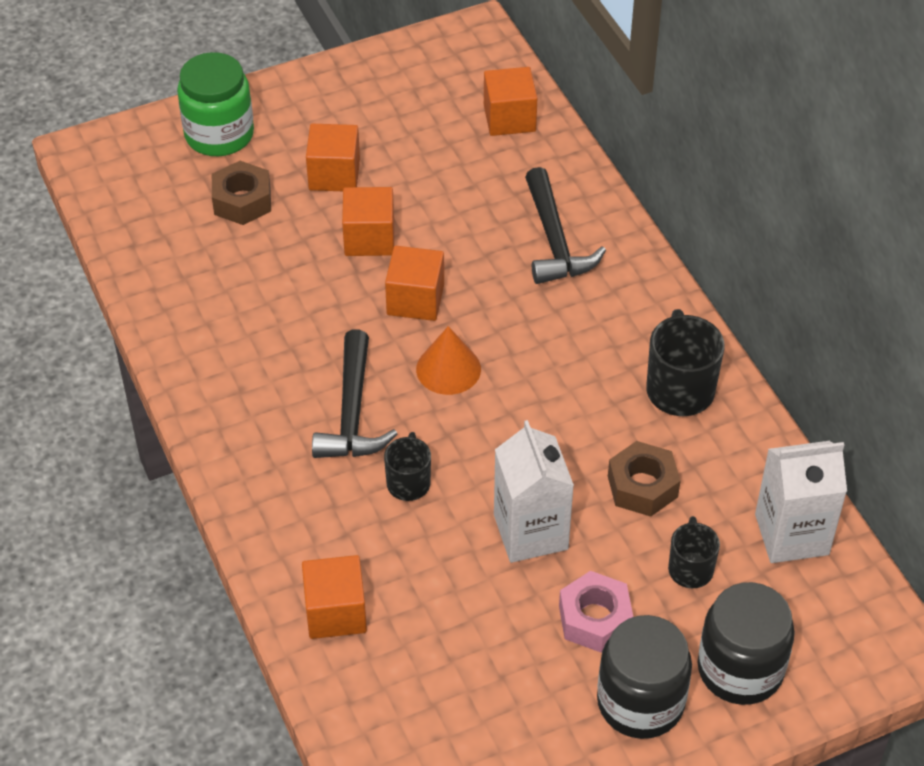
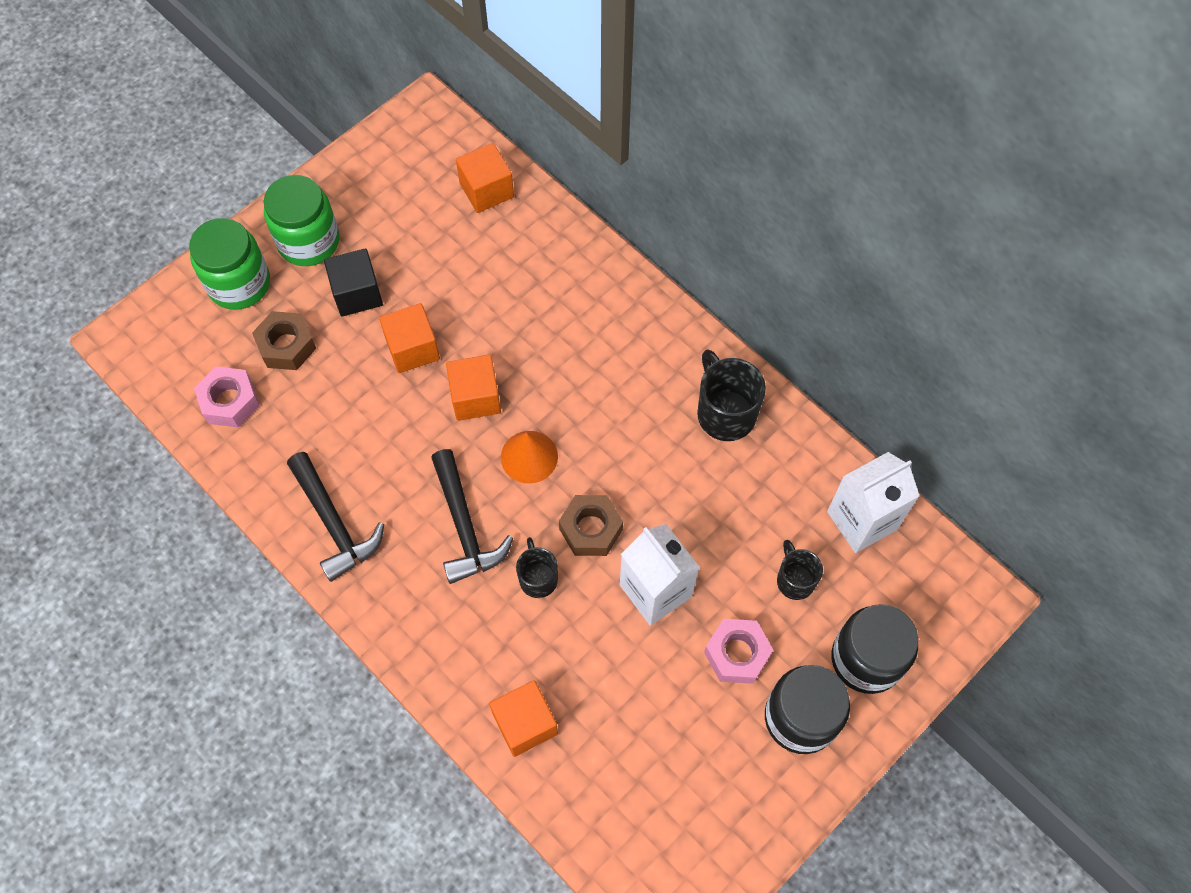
camera: 20 degrees left, 15 degrees up
(163, 234) = (230, 401): none -> pink nut
(305, 116) = (308, 241): none -> green jar
(334, 174) = (357, 293): orange cube -> black cube
(554, 240) = (570, 301): black hammer -> black hammer (334, 523)
(642, 486) = (729, 516): brown nut -> brown nut (590, 529)

